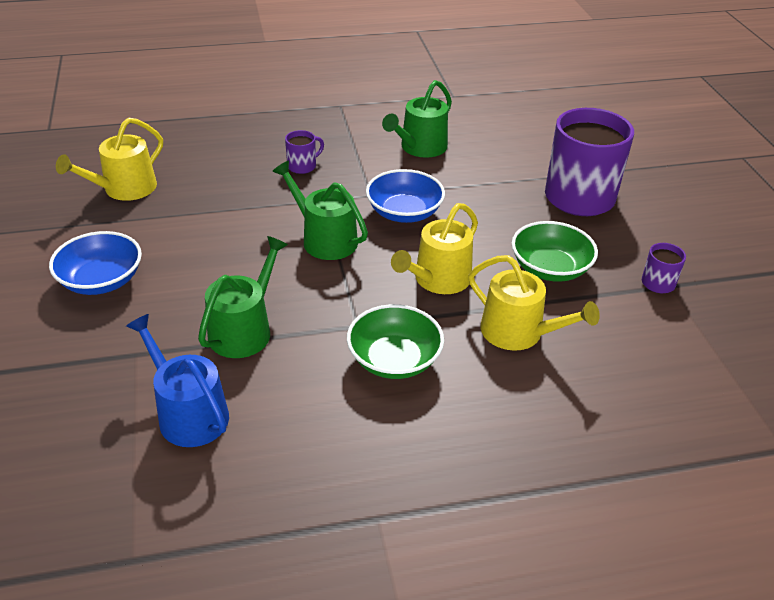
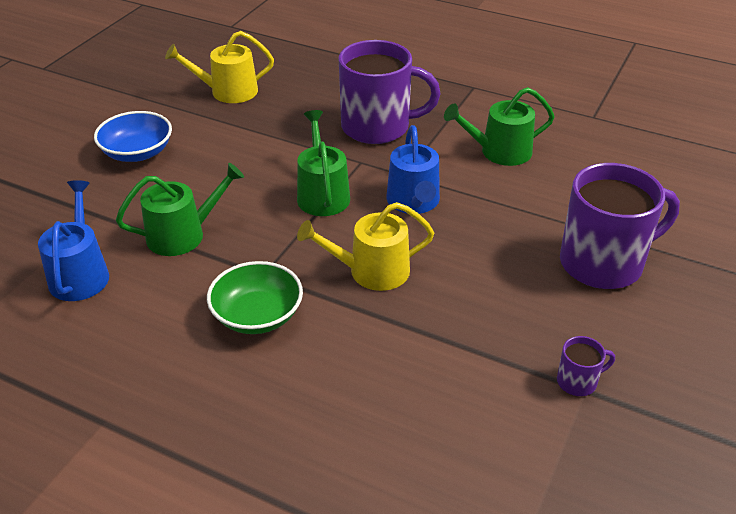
camera: 40 degrees right, 0 degrees up
(302, 166) = (378, 127): purple mug -> purple mug, size x2.37
(404, 212) = (414, 202): blue bowl -> blue watering can
(518, 333) = (383, 351): yellow watering can -> none
(550, 268) = (484, 312): green bowl -> none

